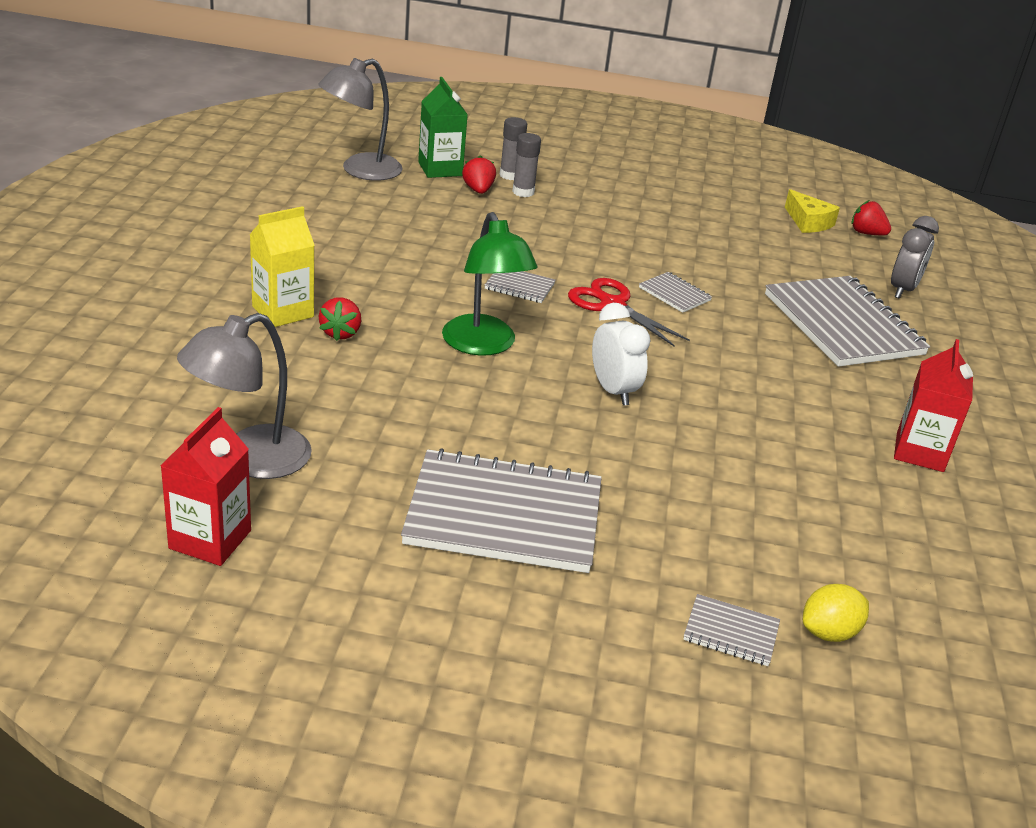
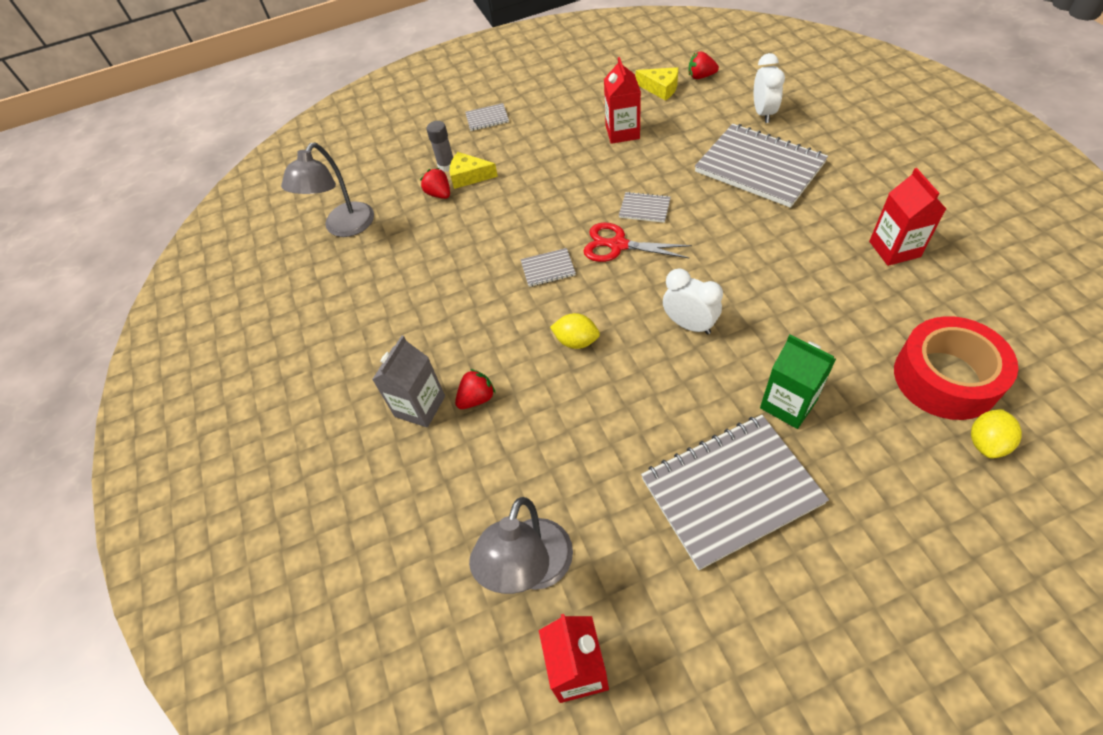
camera: 20 degrees left, 20 degrees up
(283, 312) = (420, 406): yellow carton -> grey carton
(340, 333) = (477, 398): red strawberry -> red strawberry turned 105 degrees counterclockwise
(440, 169) = (396, 190): green carton -> green carton (788, 404)
(483, 345) = (576, 341): green lamp -> yellow lemon
(523, 192) = (469, 176): grey glue stick -> yellow cheese
(723, 233) = (622, 132): none -> red carton
(731, 632) = (940, 487): grey notebook -> grey notebook (487, 118)
(847, 566) = (945, 378): none -> red tape
(902, 290) = (763, 113): grey clock -> white clock

